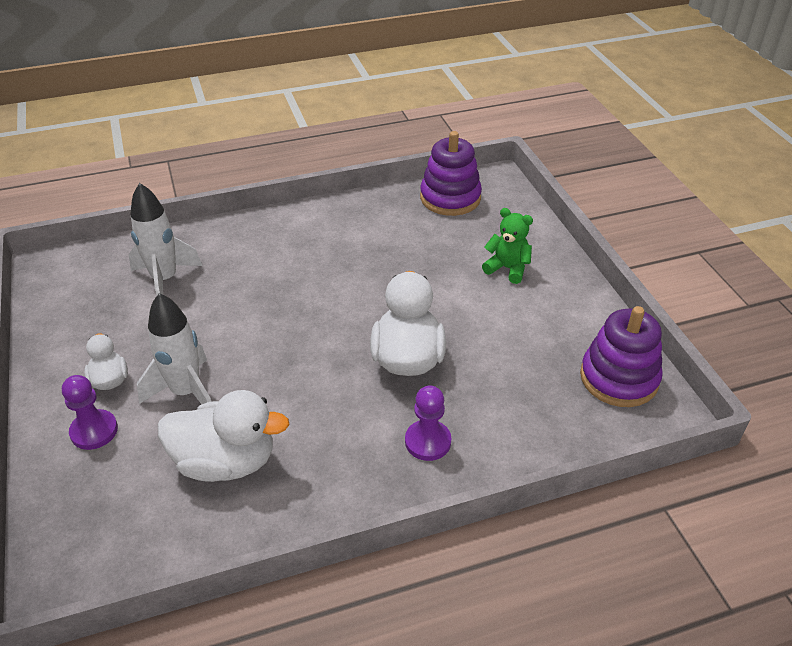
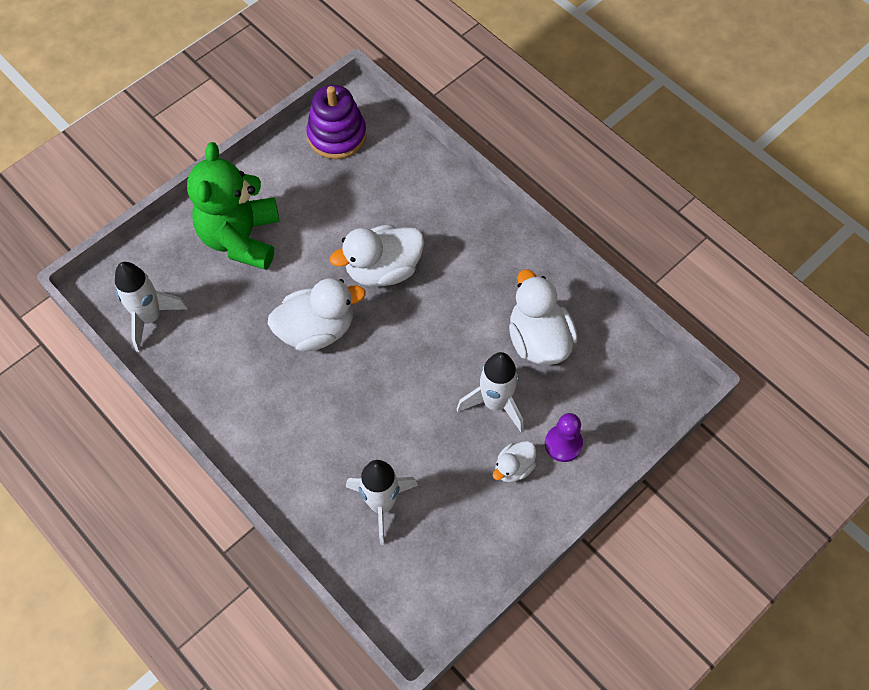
camera: 115 degrees left, 20 degrees up
(368, 290) = (316, 330): none -> white duck
(428, 441) = (454, 227): purple pawn -> none
(450, 198) = (150, 318): purple stacking toy -> white rocket
(507, 268) = (241, 238): green teddy bear -> green teddy bear, size x2.02

